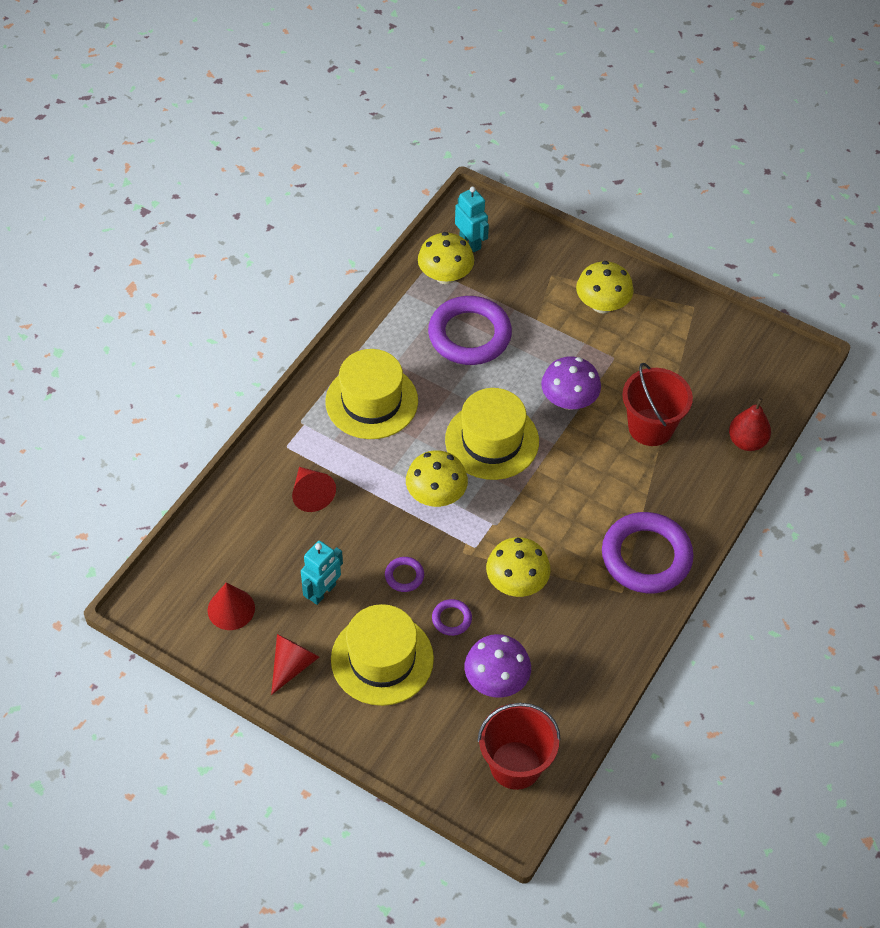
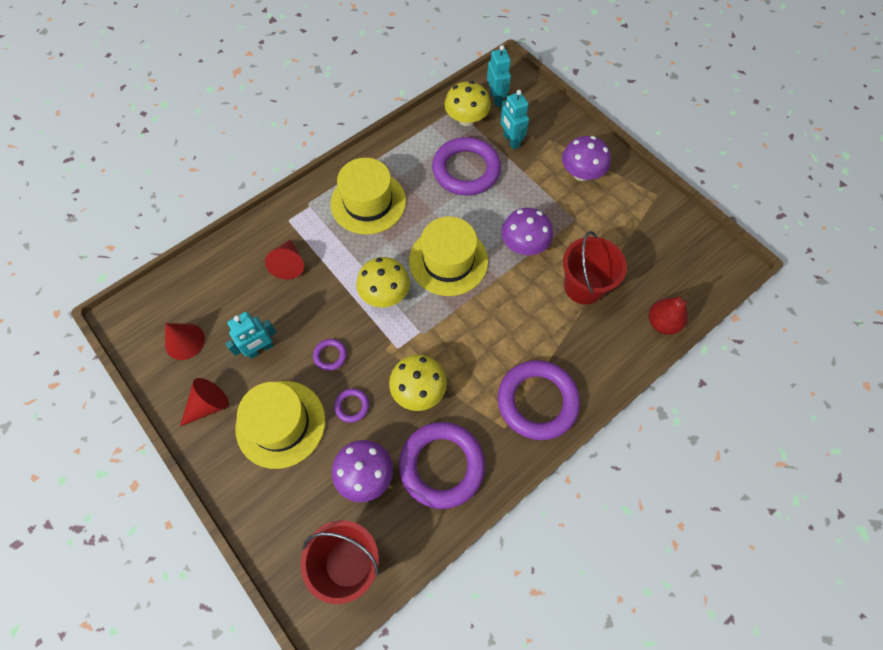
camera: 20 degrees right, 10 degrees up
(507, 288) = (511, 141): none -> turquoise robot
(572, 647) = (442, 465): none -> purple ring
(602, 304) = (581, 173): yellow mushroom -> purple mushroom

